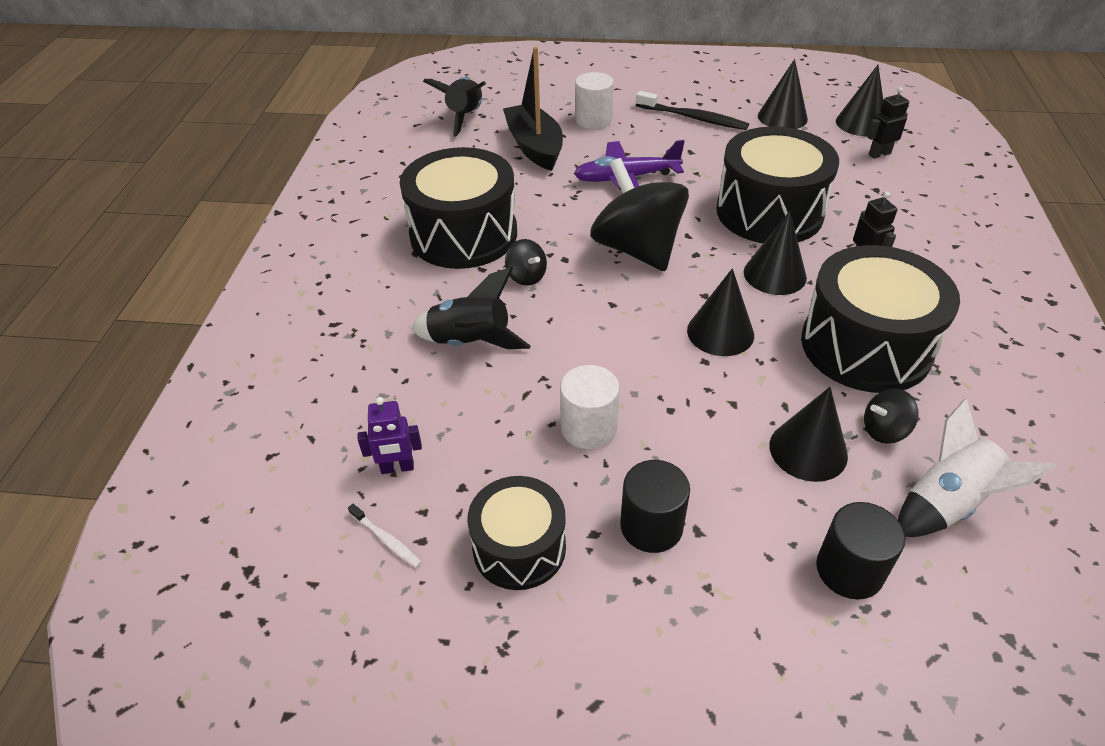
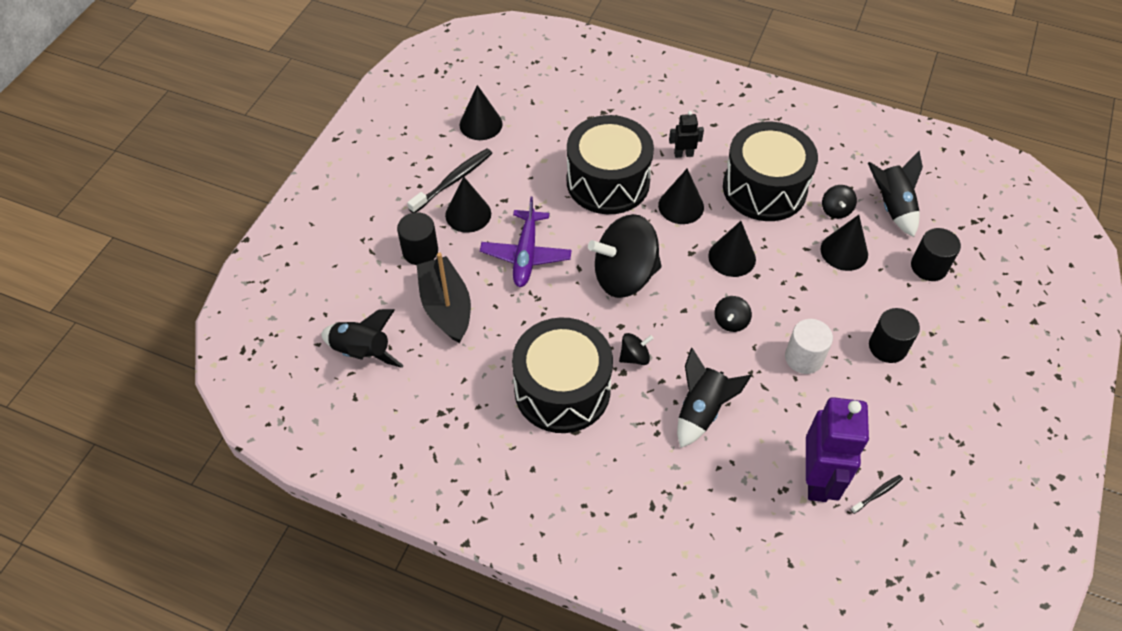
camera: 75 degrees left, 10 degrees up
(386, 540) = (877, 494): white toothbrush -> black toothbrush
(397, 468) = (818, 479): purple robot -> purple robot, size x2.12
(519, 547) = (893, 419): black drum -> none
(534, 147) = (446, 307): black boat -> black boat turned 75 degrees clockwise
(593, 120) = (420, 251): white cylinder -> black cylinder
(614, 347) = (730, 321): none -> black spinning top
(861, 123) = (513, 82): black cone -> black cone (468, 214)
(879, 154) = (560, 91): black robot -> none
(947, 503) = (892, 207): white rocket -> black rocket

